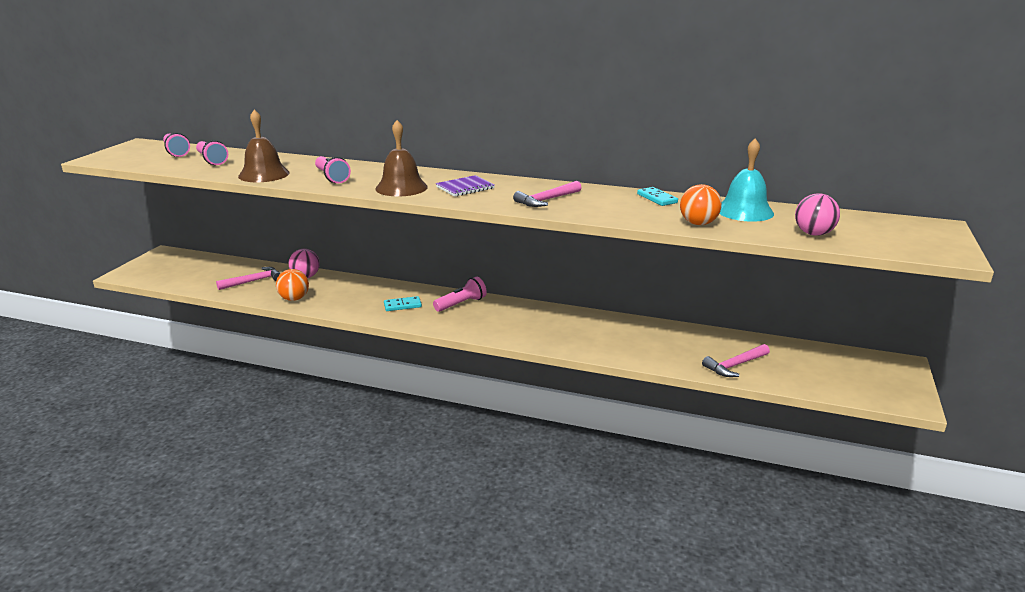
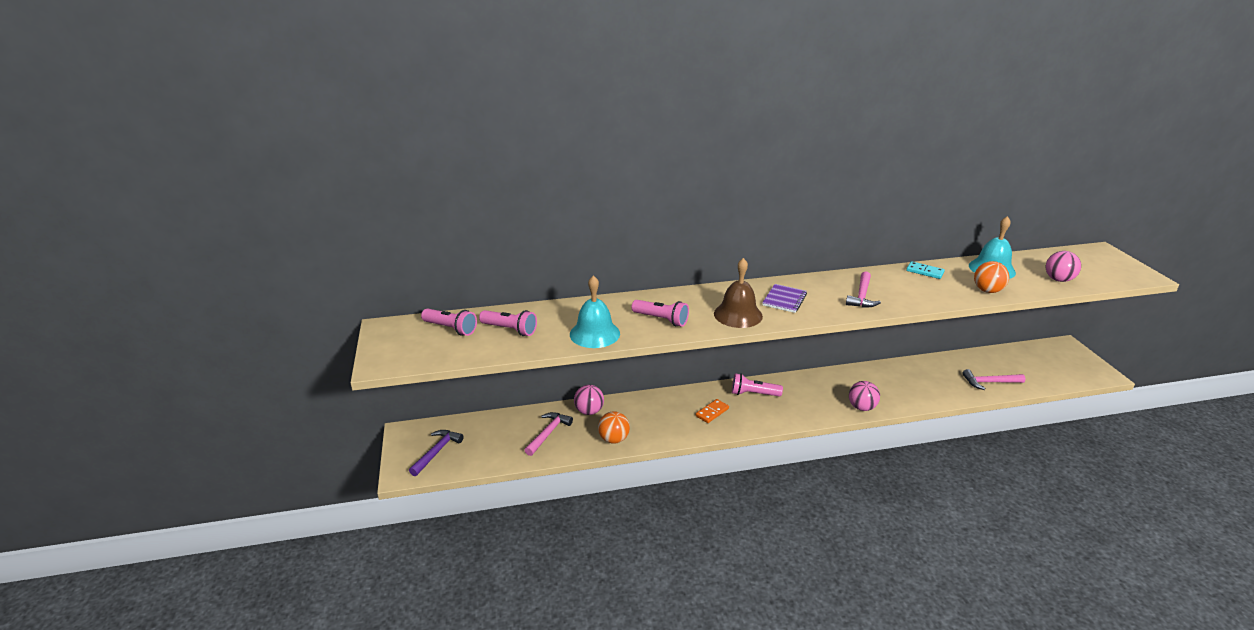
camera: 30 degrees left, 5 degrees up
(163, 269) = (437, 452): none -> purple hammer
(264, 174) = (594, 334): brown bell -> turquoise bell
(402, 305) = (712, 412): turquoise domino -> orange domino
(461, 304) = (753, 394): pink flashlight -> pink flashlight turned 105 degrees counterclockwise
(550, 342) = (861, 407): none -> pink ball
(735, 365) = (989, 382): pink hammer -> pink hammer turned 60 degrees clockwise

